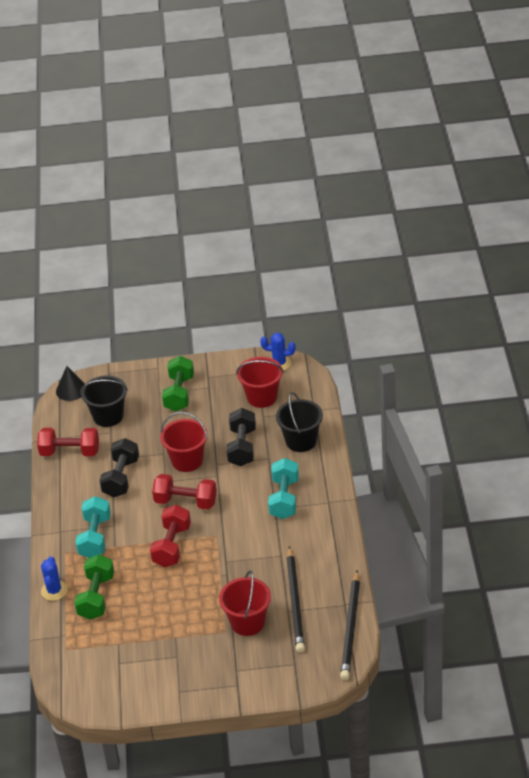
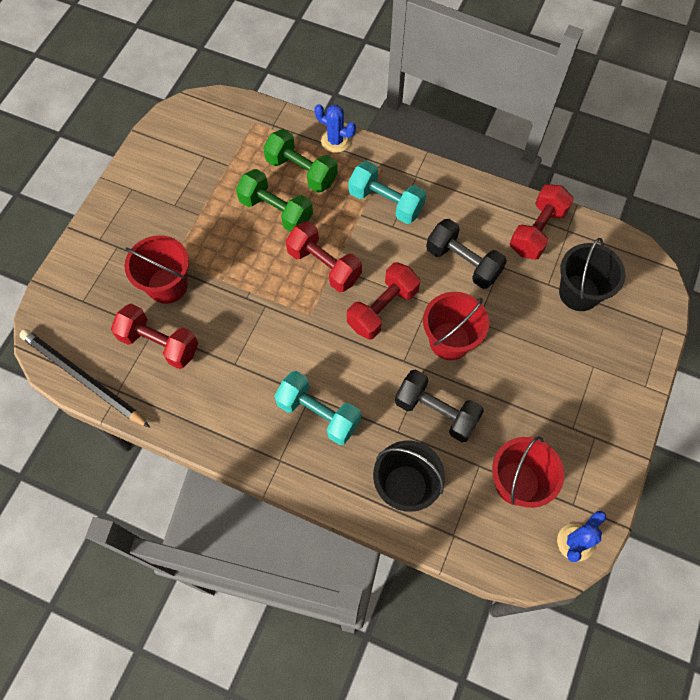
camera: 115 degrees right, 25 degrees up
(71, 390) = (650, 274): black cone -> none
(179, 393) = (579, 388): green dumbbell -> green dumbbell (276, 211)
(295, 602) = (159, 343): black pencil -> red dumbbell

